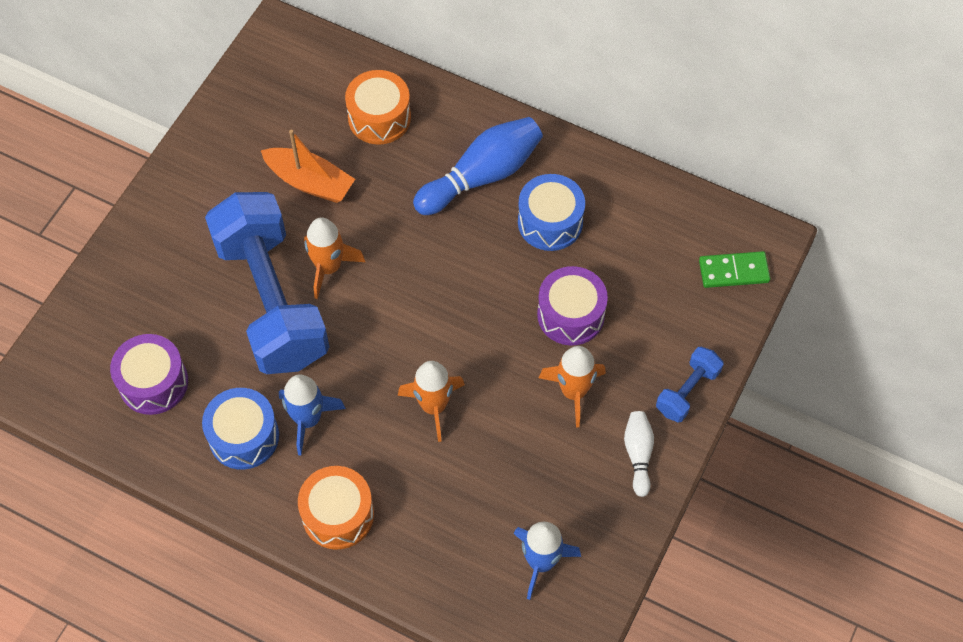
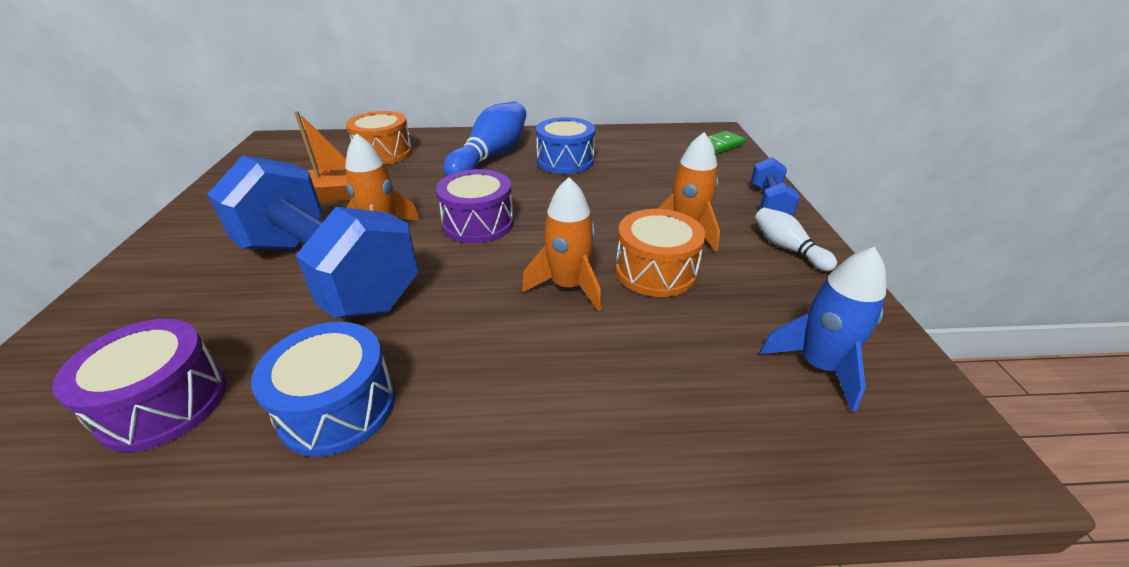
camera: 30 degrees left, 25 degrees down
(308, 419) = (426, 353): blue rocket -> none
(338, 514) = (533, 437): orange drum -> orange drum (655, 271)
(570, 315) = (632, 195): purple drum -> purple drum (478, 223)

